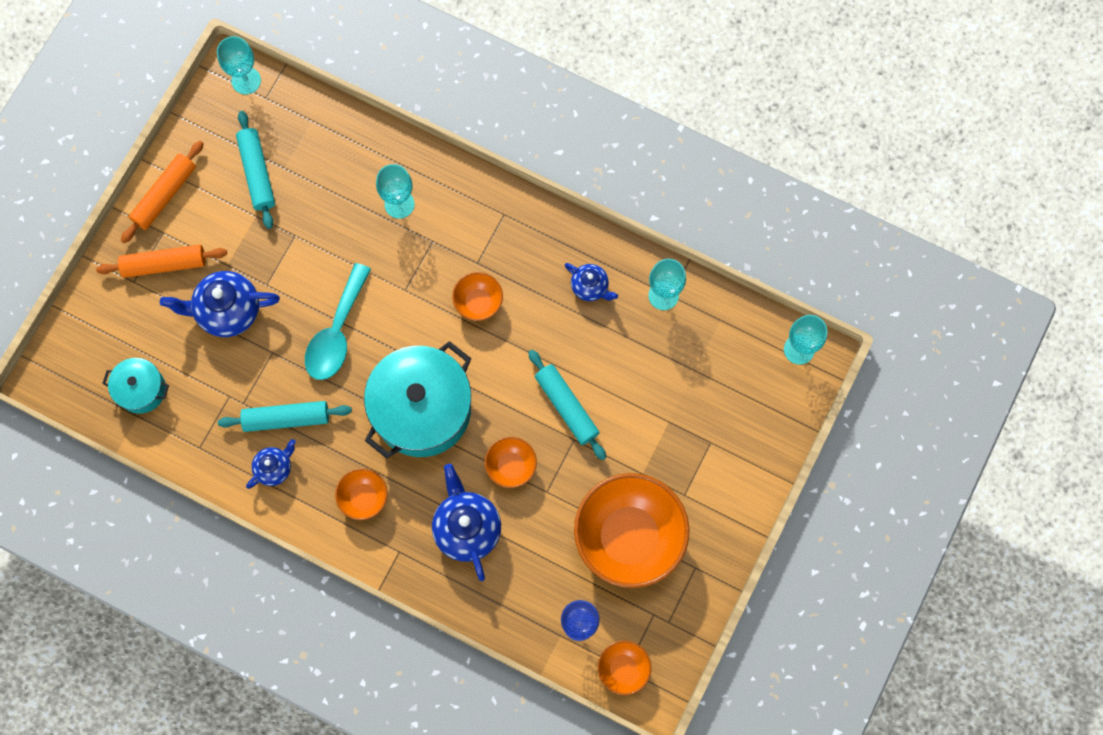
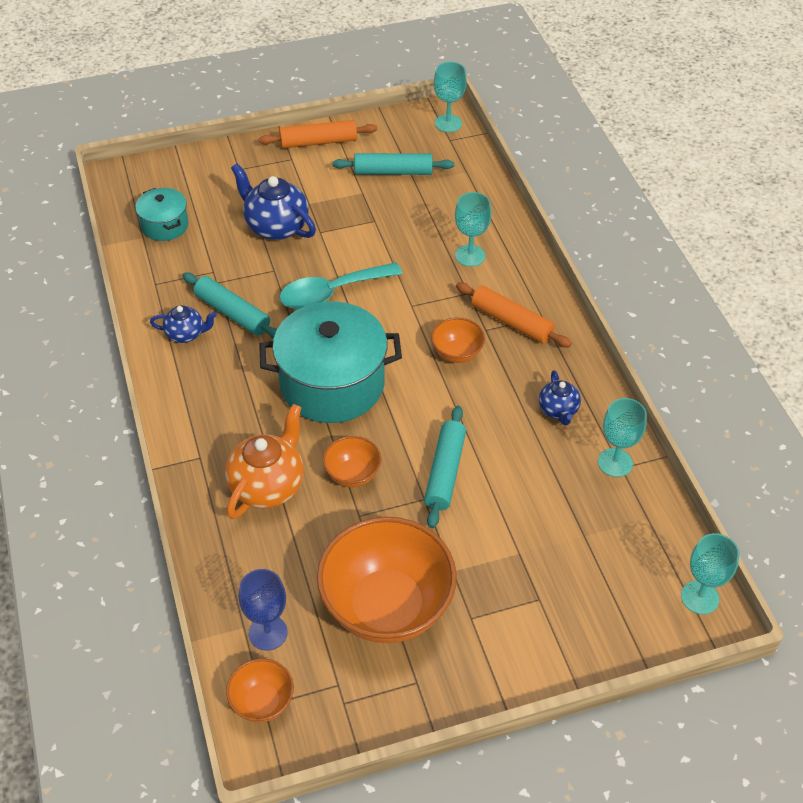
camera: 45 degrees right, 25 degrees down
(164, 264) = (269, 174): orange rolling pin -> orange rolling pin (511, 322)
(257, 173) = (393, 172): turquoise rolling pin -> turquoise rolling pin turned 60 degrees clockwise
(364, 497) = (220, 402): orange bowl -> none
(467, 528) = (268, 486): blue teapot -> orange teapot

